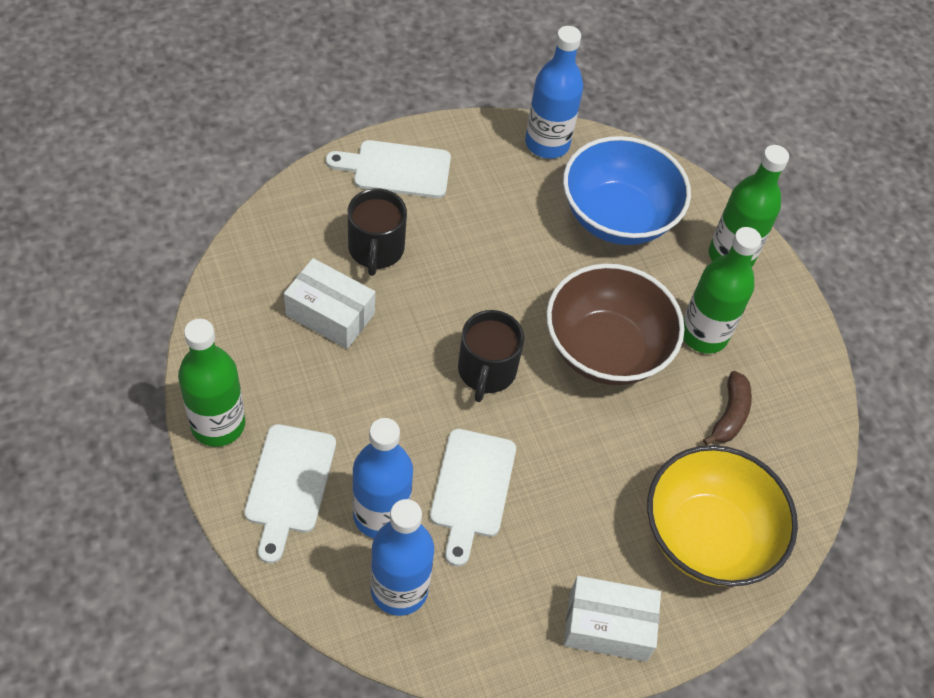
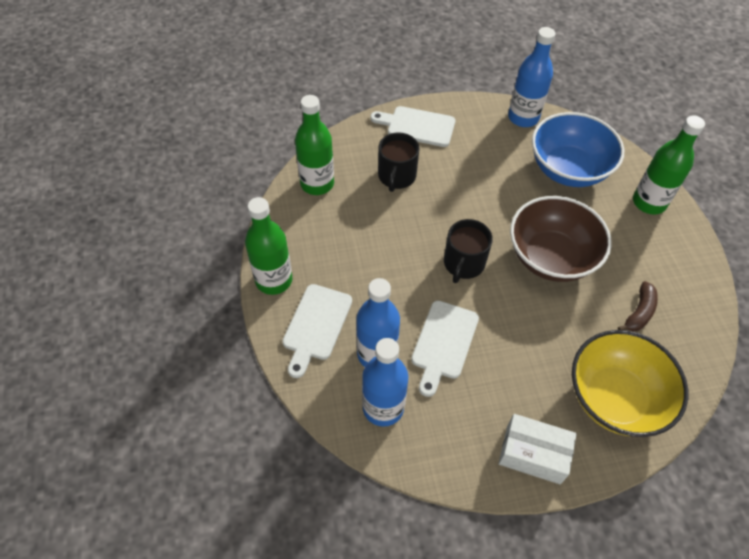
camera: 15 degrees right, 0 degrees up
(330, 314) = (360, 215): white box -> none
(703, 334) = (624, 254): green bottle -> green bottle (317, 184)

